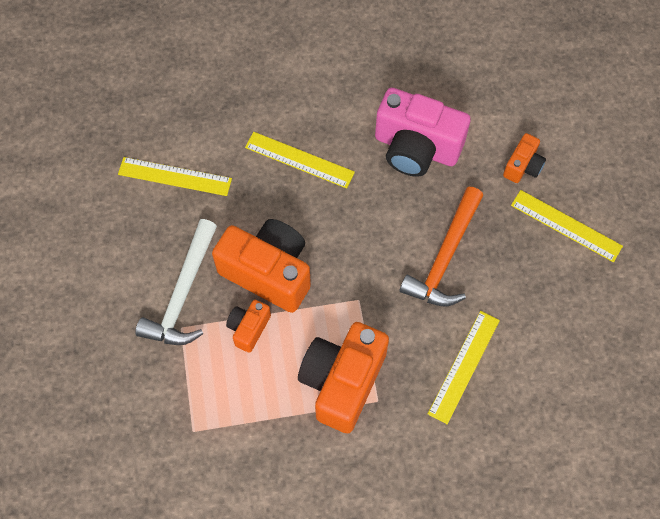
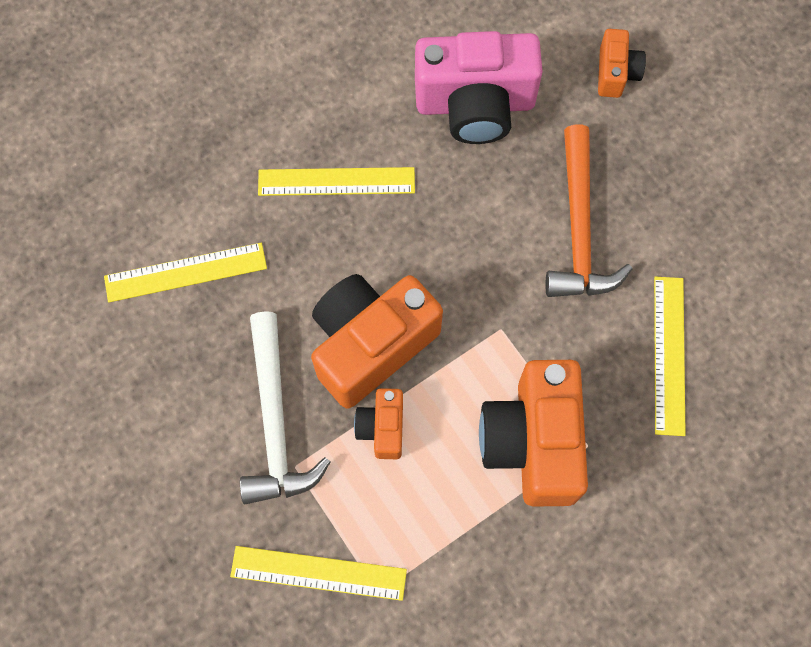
camera: 25 degrees left, 5 degrees up
(268, 272) = (371, 344): orange camera -> orange camera turned 45 degrees counterclockwise
(566, 225) = (703, 125): yellow ruler -> yellow ruler (318, 573)

